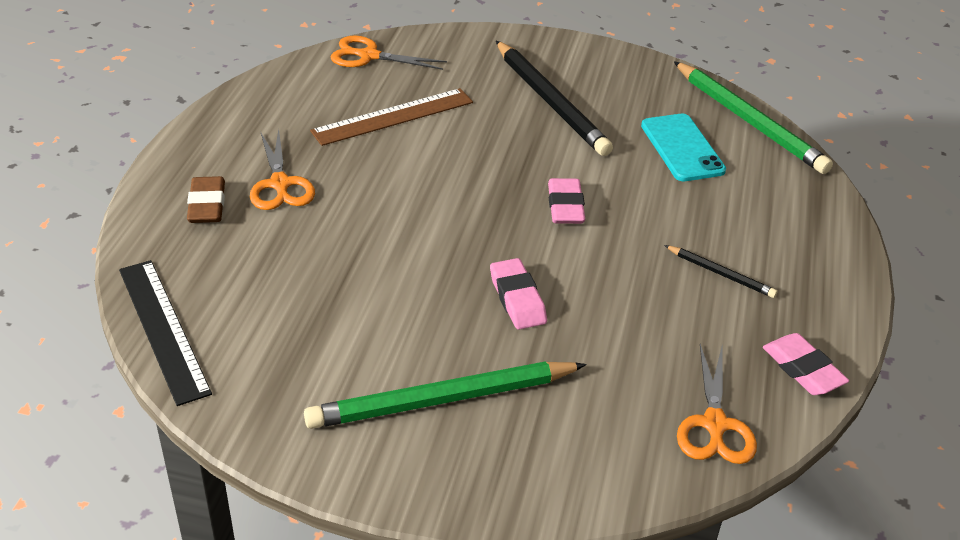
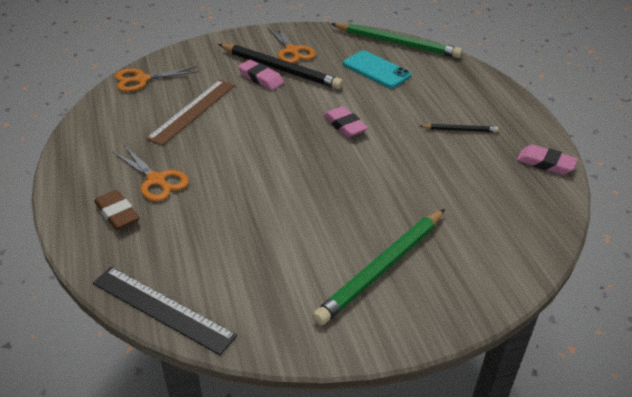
camera: 30 degrees left, 0 degrees up
(517, 299) = (368, 189): pink eraser -> pink eraser (261, 78)
(714, 425) = (533, 212): orange scissors -> orange scissors (292, 51)

